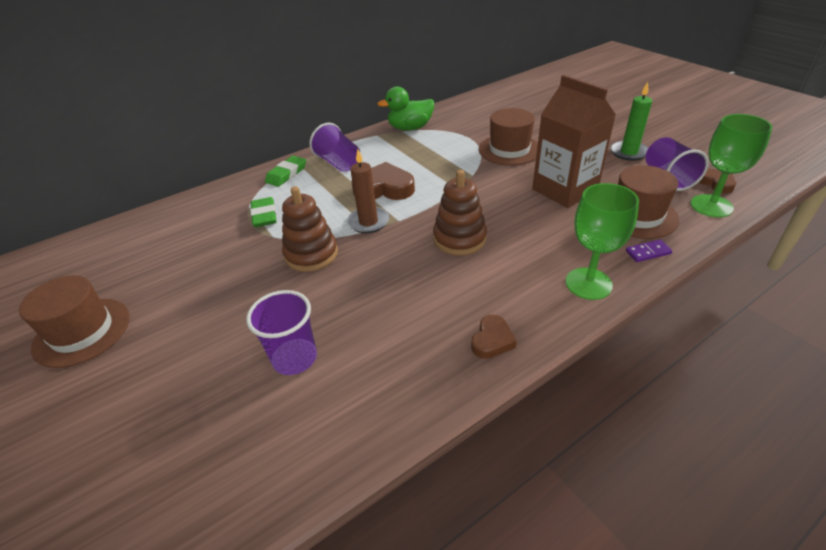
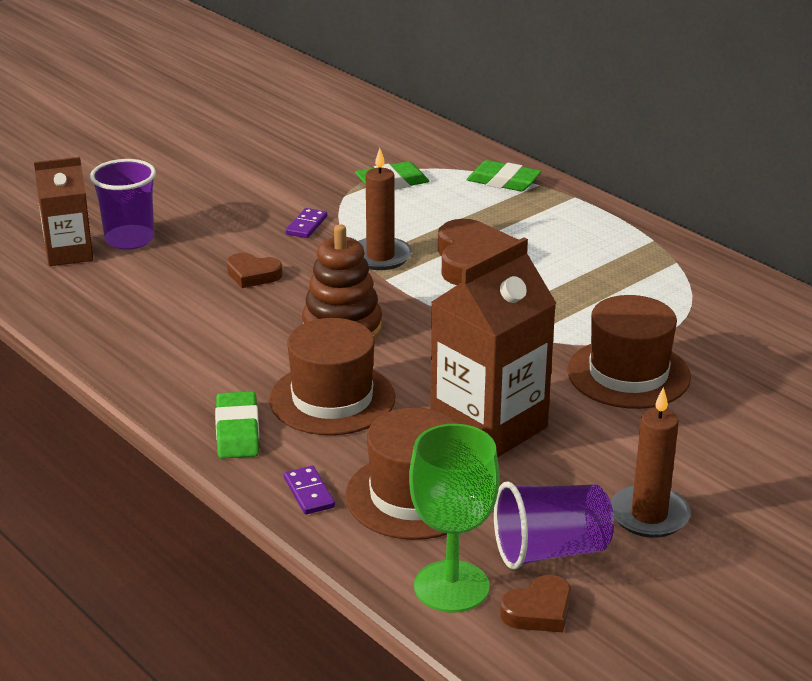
camera: 80 degrees right, 10 degrees down
(82, 332) = (182, 126): brown hat -> brown hat (332, 399)
(306, 404) = (69, 253): none -> brown carton
(311, 254) = (306, 225): brown stacking toy -> purple domino
(338, 163) = (544, 217): purple cup -> none
(410, 128) = (690, 269): green duck -> none
(492, 340) = (139, 355): brown heart -> brown heart (253, 275)
(588, 283) = (237, 431): green goblet -> green eraser
(629, 152) = (649, 515): green candle -> brown candle

